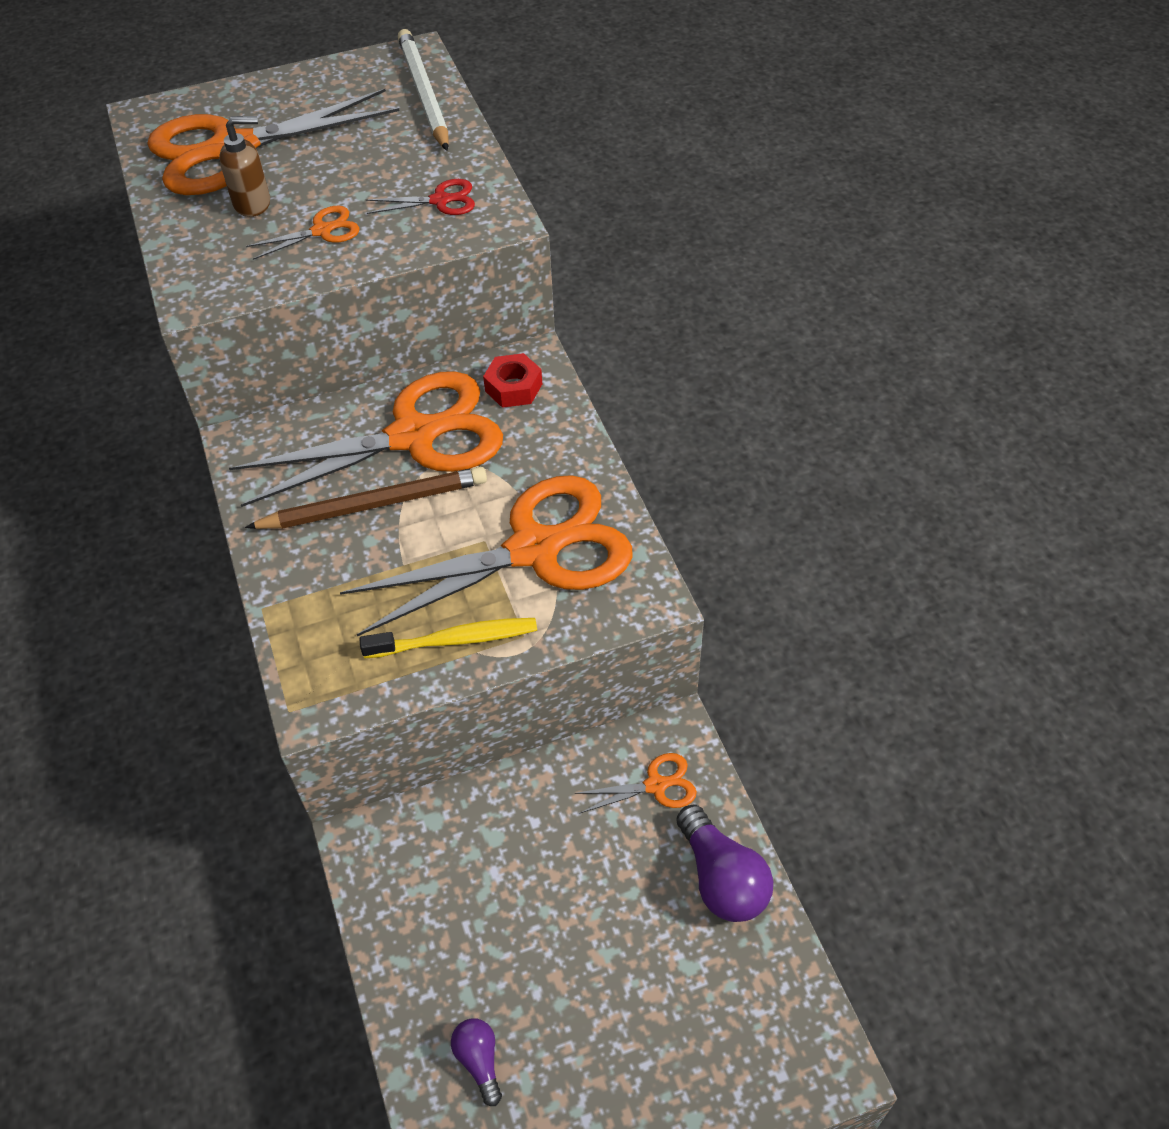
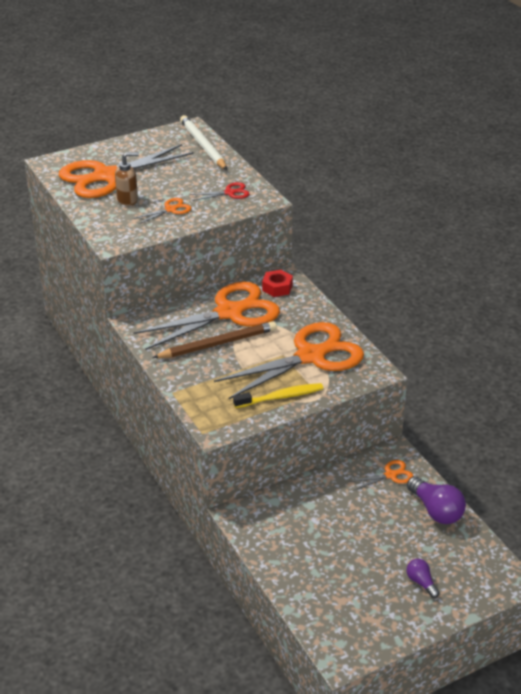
camera: 10 degrees left, 15 degrees down
(479, 1061) = (329, 597): purple light bulb -> purple light bulb (421, 582)

